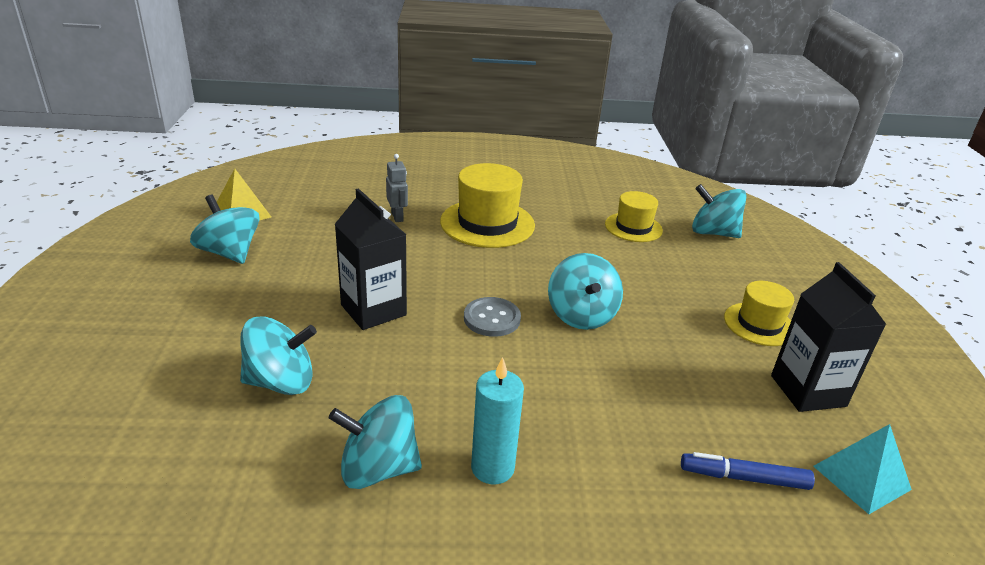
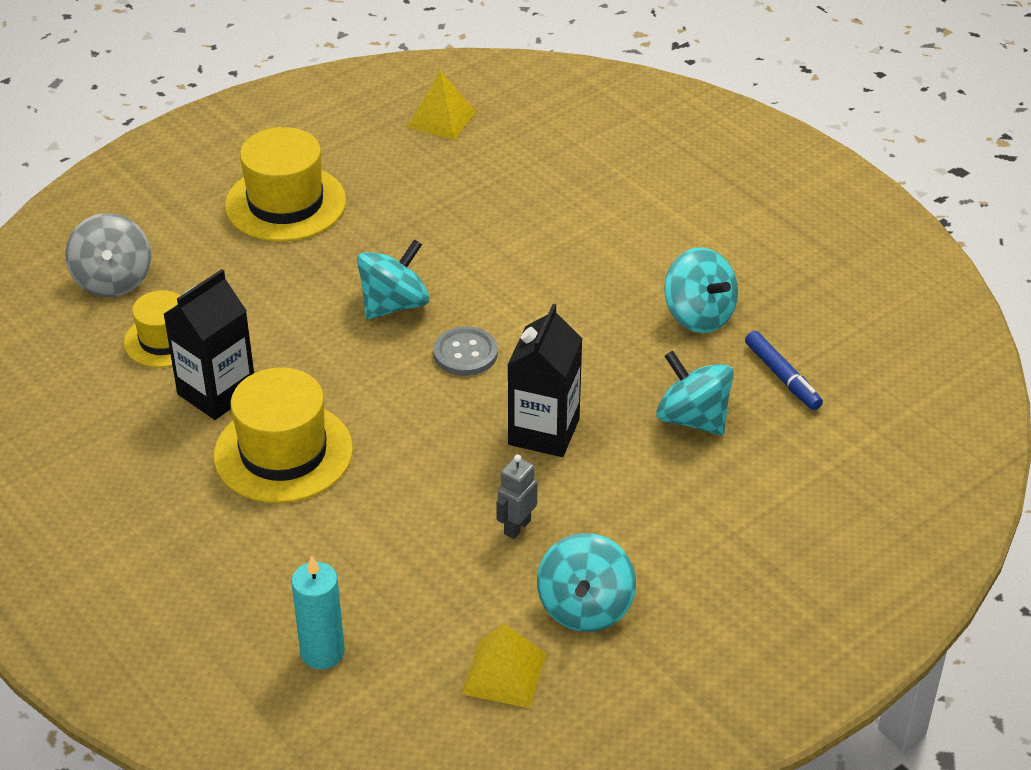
camera: 125 degrees left, 10 degrees up
(397, 217) = (353, 533): grey robot -> grey robot (517, 527)
(492, 468) = (632, 267): turquoise candle -> turquoise candle (322, 652)
(713, 233) = (113, 280): turquoise spinning top -> grey spinning top
(745, 478) = (503, 163): blue marker -> blue marker (782, 376)
(759, 324) = (285, 203): yellow hat -> yellow hat, size x1.62
(808, 391) = (363, 158): black carton -> black carton (217, 392)
(861, 477) = (441, 119): turquoise pyramid -> yellow pyramid

